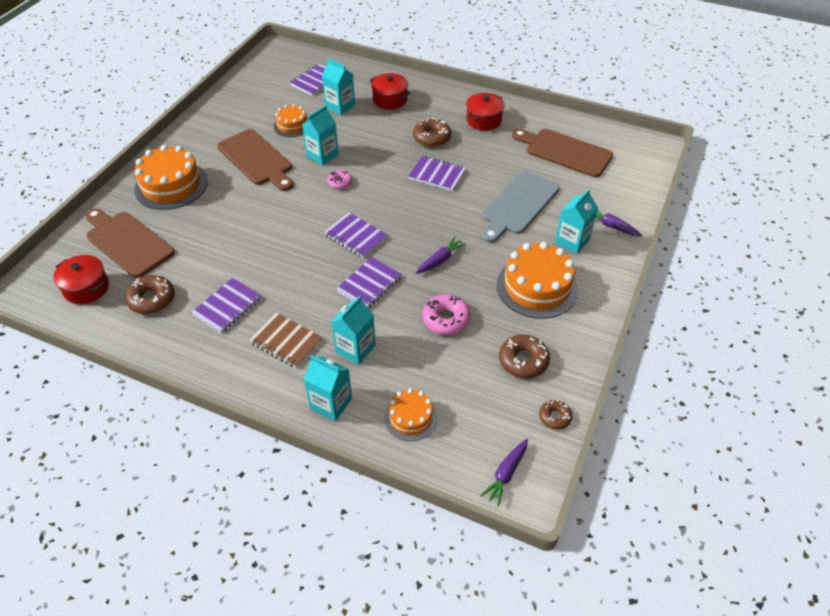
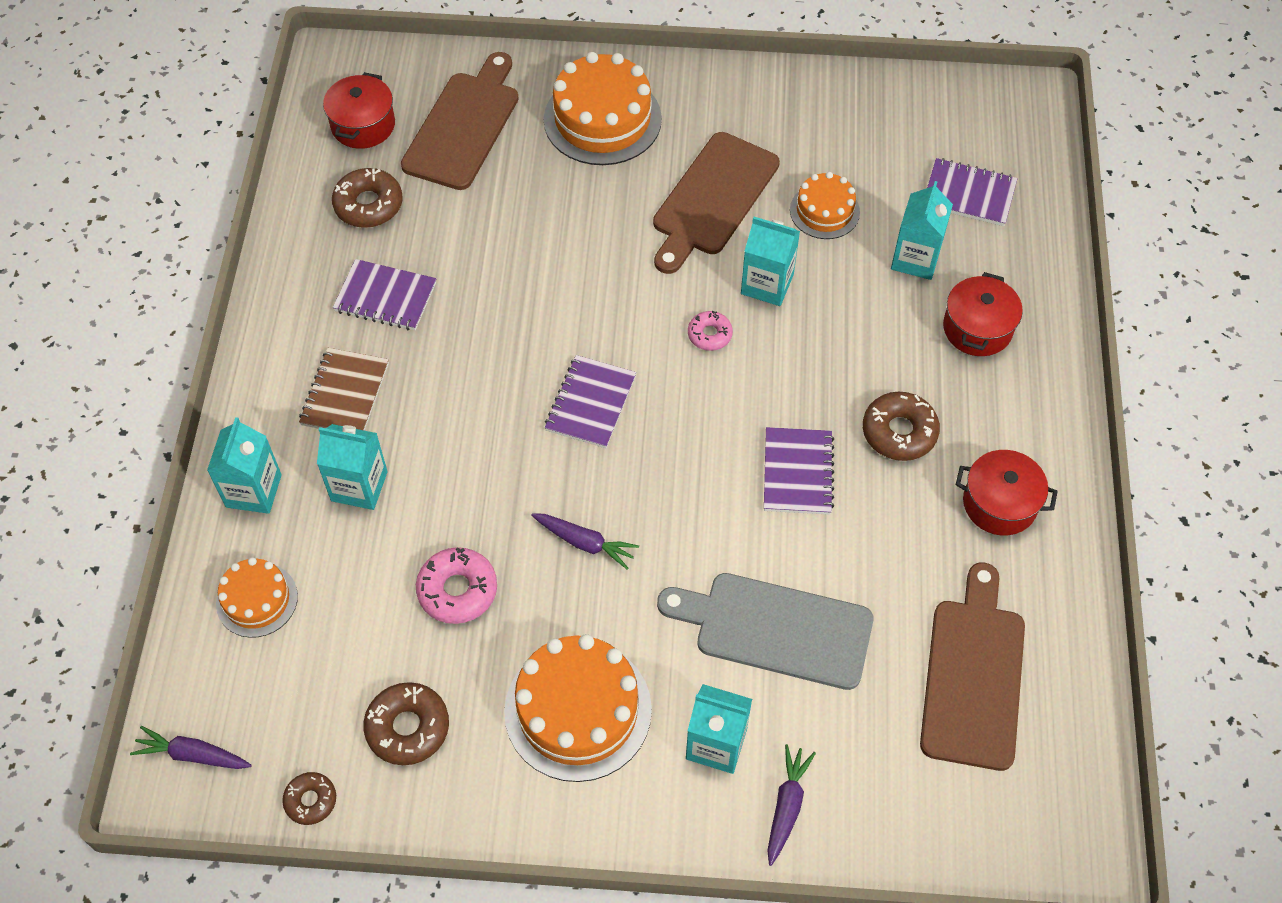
camera: 70 degrees right, 10 degrees up
(369, 284) = (493, 459): purple notebook -> none

